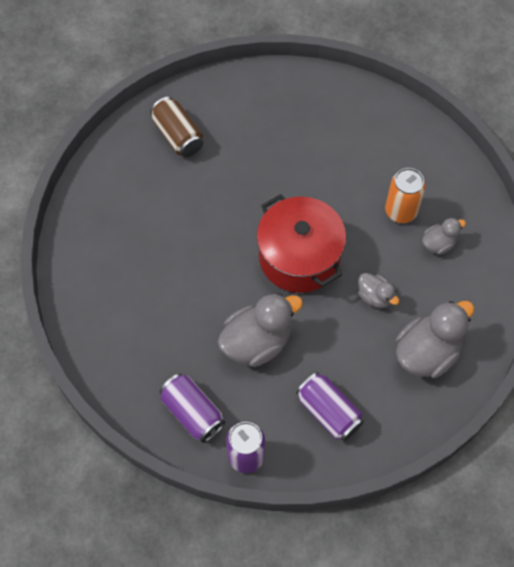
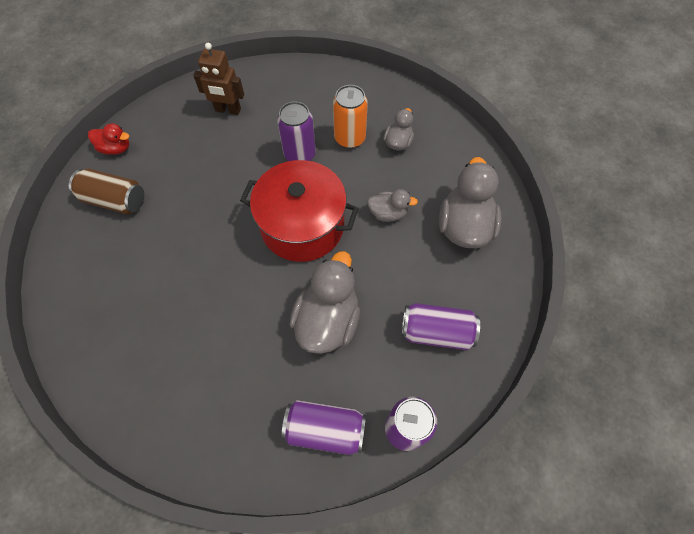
camera: 40 degrees left, 0 degrees up
(209, 91) = (116, 148): none -> red duck
(321, 116) = (228, 110): none -> brown robot
(347, 196) = (299, 154): none -> purple can

